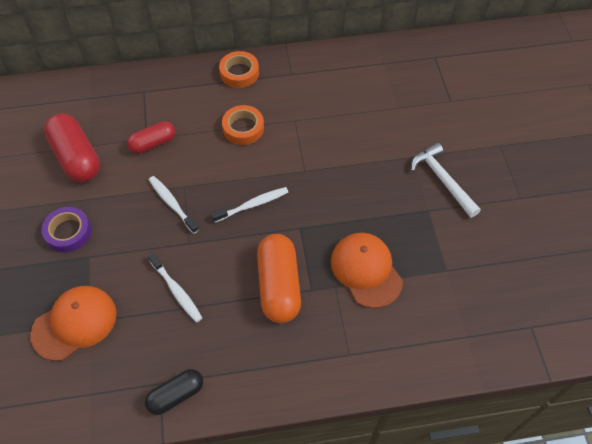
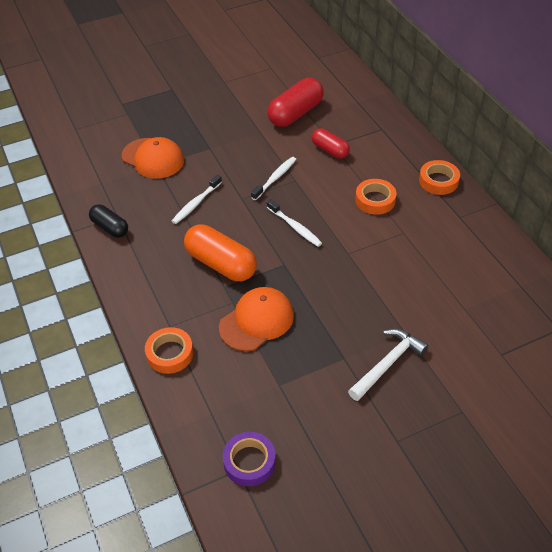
camera: 75 degrees right, 10 degrees down
(68, 232) = (226, 131): purple tape -> purple tape (249, 461)
(279, 285) = (221, 264): orange capsule -> orange capsule turned 60 degrees clockwise
(386, 361) = (170, 353): none -> orange tape

